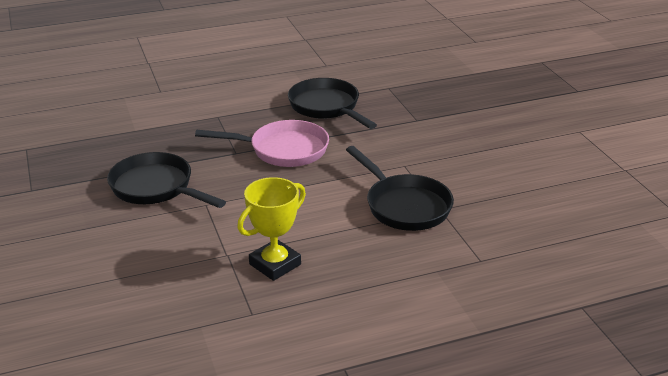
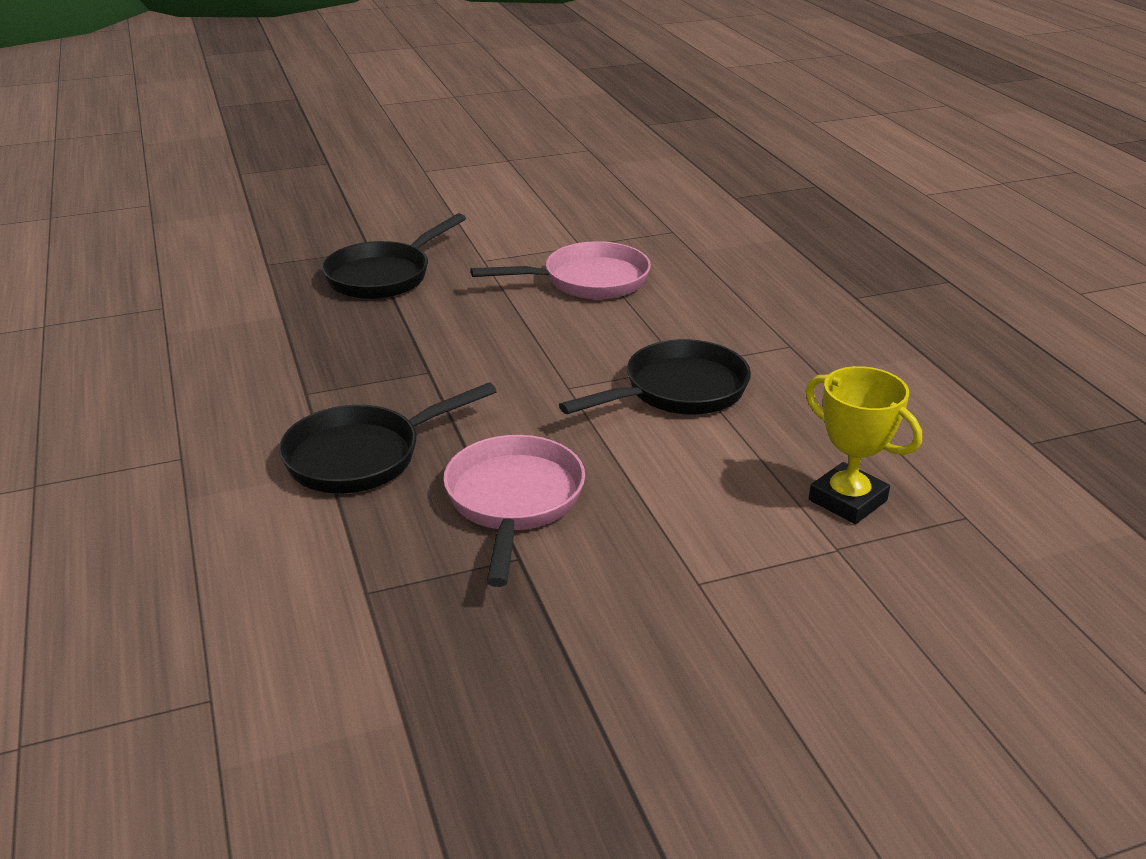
camera: 90 degrees left, 0 degrees up
(156, 188) = (649, 654): black pan -> black pan (384, 276)
(561, 172) = (588, 281): none -> pink pan

